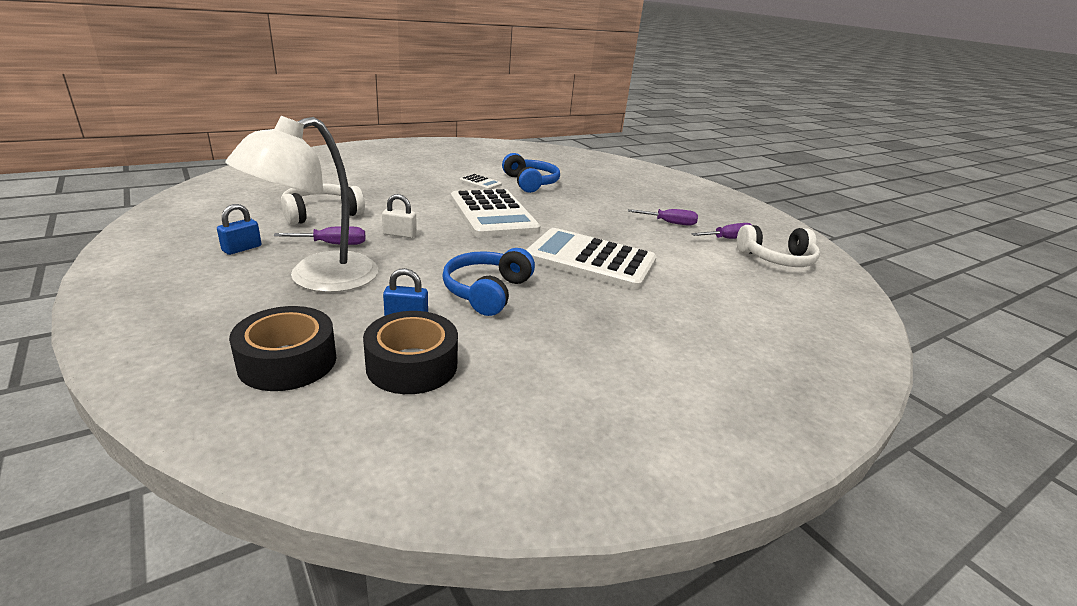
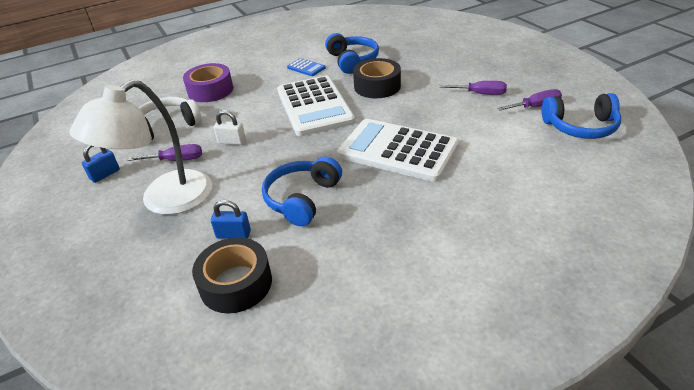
camera: 10 degrees right, 10 degrees up
(288, 361) = (141, 288): black tape -> black tape (377, 86)
(372, 189) = (210, 90): none -> purple tape
(480, 183) = (306, 68): white calculator -> blue calculator
(777, 259) = (580, 127): white headphones -> blue headphones

